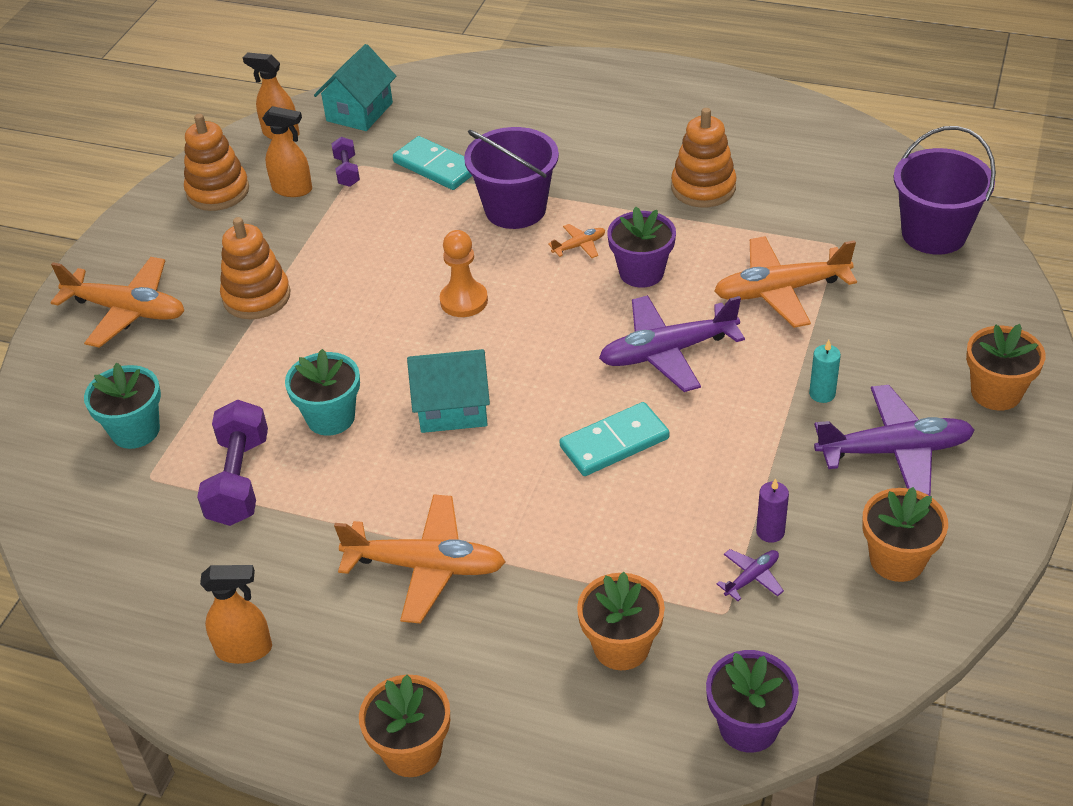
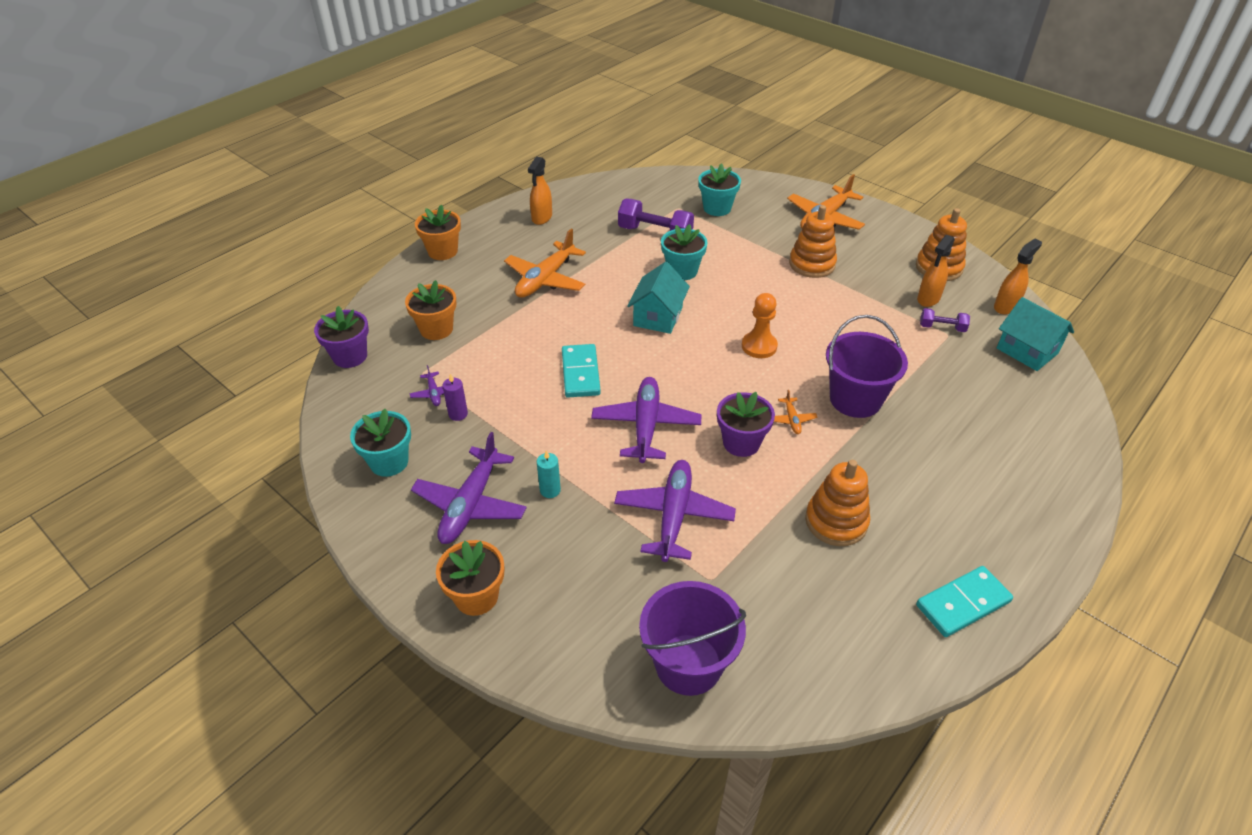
camera: 110 degrees right, 0 degrees up
(436, 167) = (931, 372): turquoise domino -> turquoise domino (962, 603)
(780, 291) = (673, 515): orange plane -> purple plane
(897, 560) = (389, 462): orange flower pot -> turquoise flower pot

